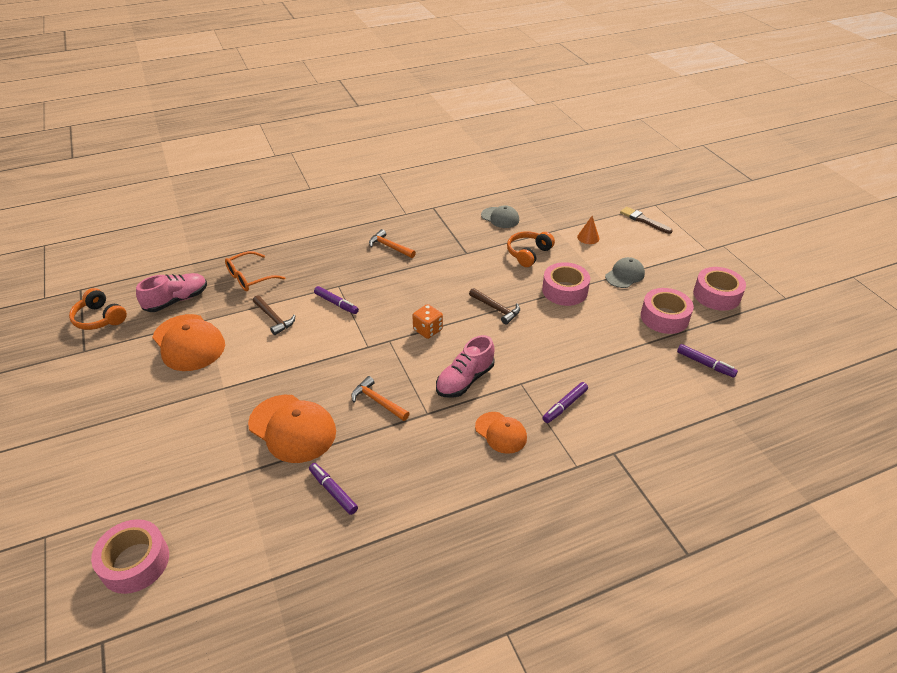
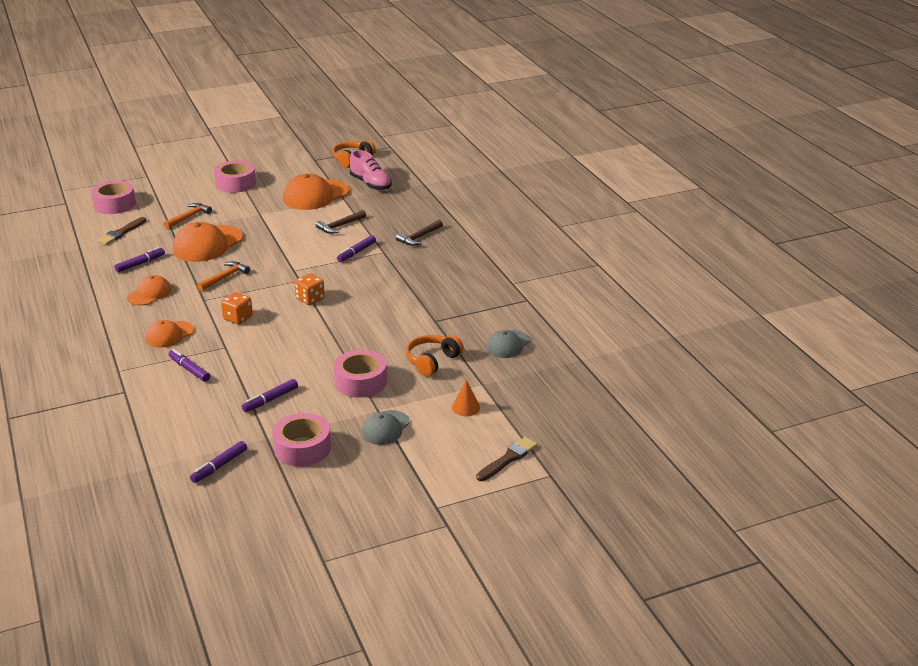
camera: 90 degrees right, 10 degrees down
(236, 533) = (121, 233): none -> brown brush
(249, 278) = (399, 210): orange glasses -> none
(390, 247) = (447, 276): orange hammer -> orange hammer (189, 217)
(411, 467) = (149, 293): none -> orange cap
(465, 380) = (238, 318): pink shoe -> orange dice
(496, 309) = (335, 337): brown hammer -> brown hammer (419, 237)
(528, 253) = (432, 361): orange headphones -> orange headphones turned 90 degrees counterclockwise
(603, 342) = (270, 400): none -> purple marker
(624, 275) = (385, 428): grey cap -> grey cap turned 75 degrees clockwise
(716, 295) = (337, 497): pink tape -> pink tape (235, 183)

